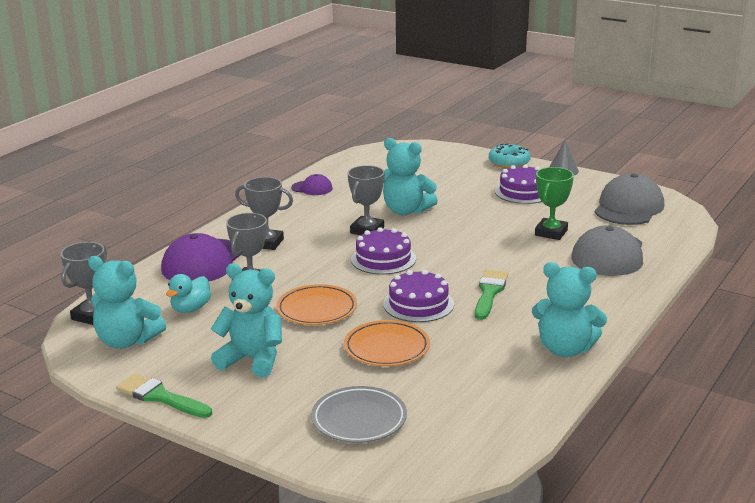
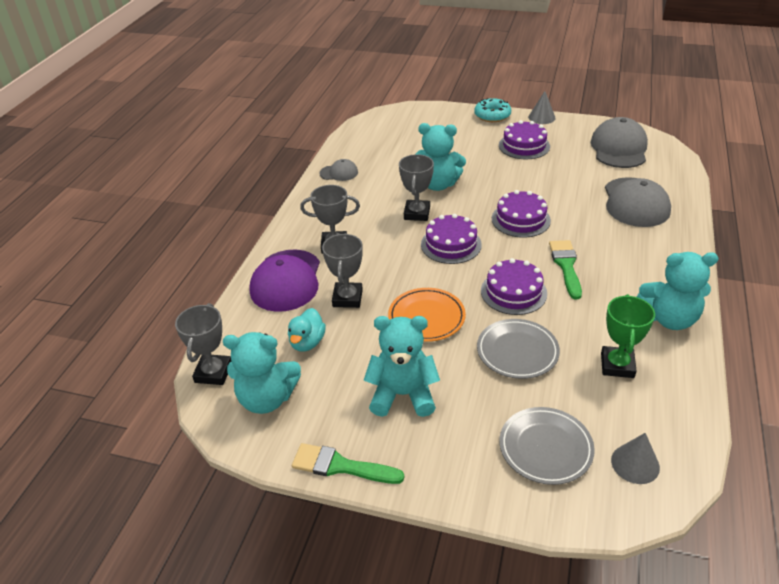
camera: 15 degrees left, 15 degrees up
(312, 188) = (339, 173): purple cap -> grey cap
(386, 348) = (517, 351): orange plate -> grey plate
(438, 445) = (635, 463): none -> grey cone
(471, 250) = (520, 219): none -> purple cake
(551, 232) = (574, 187): green trophy -> green trophy (617, 365)

